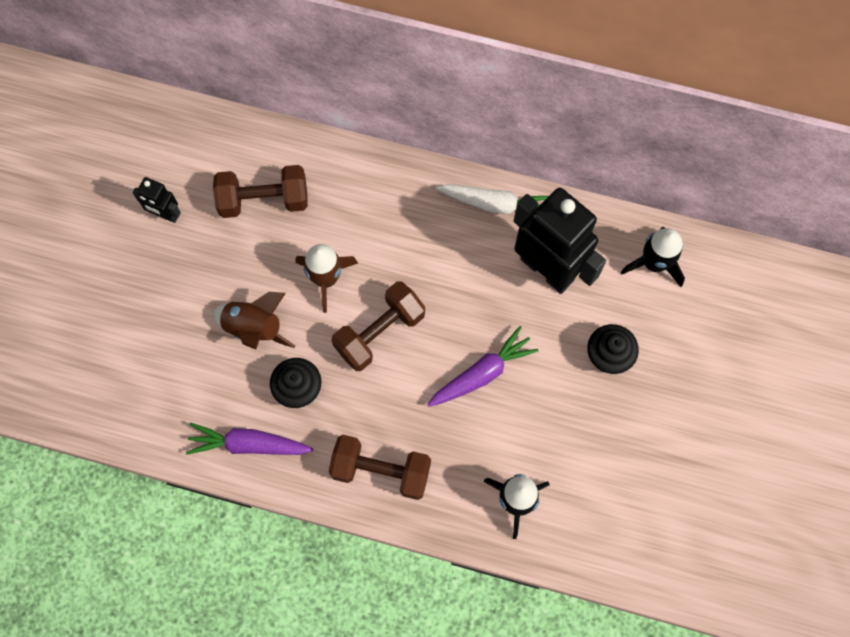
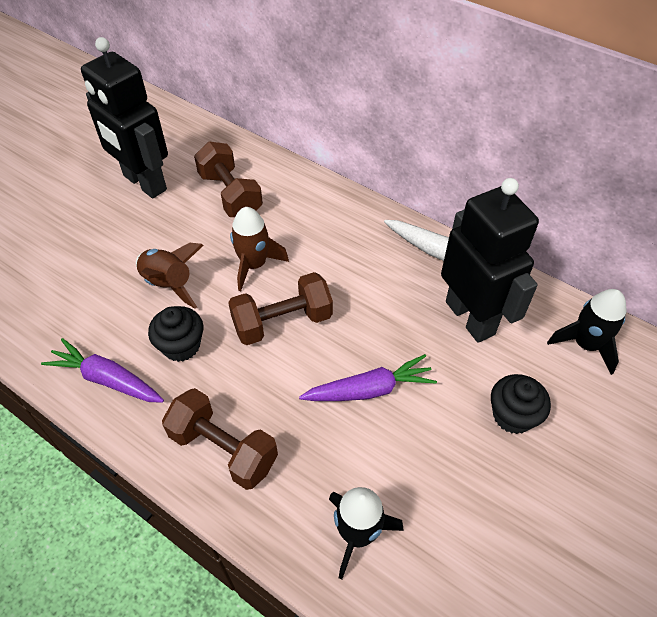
camera: 20 degrees right, 20 degrees down
(165, 214) = (144, 183): black robot -> black robot, size x2.14
(264, 200) = (230, 195): brown dumbbell -> brown dumbbell turned 45 degrees clockwise

